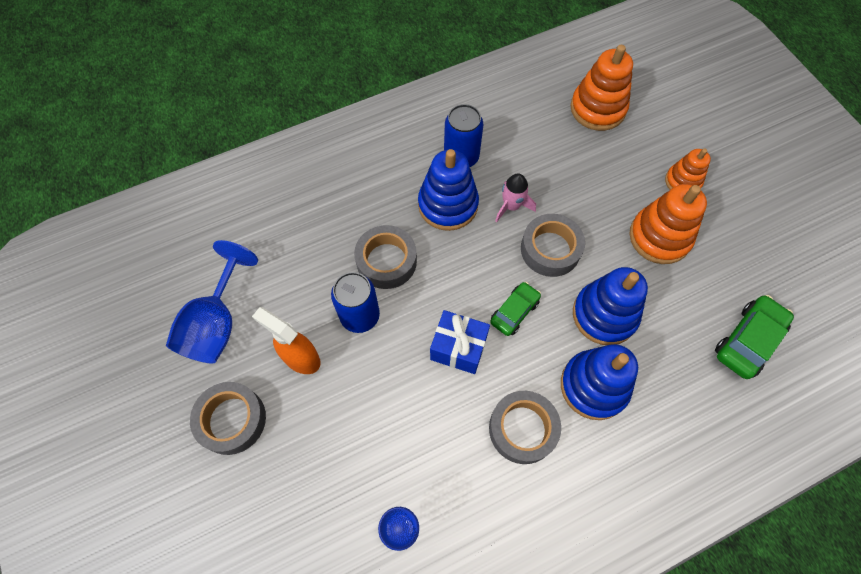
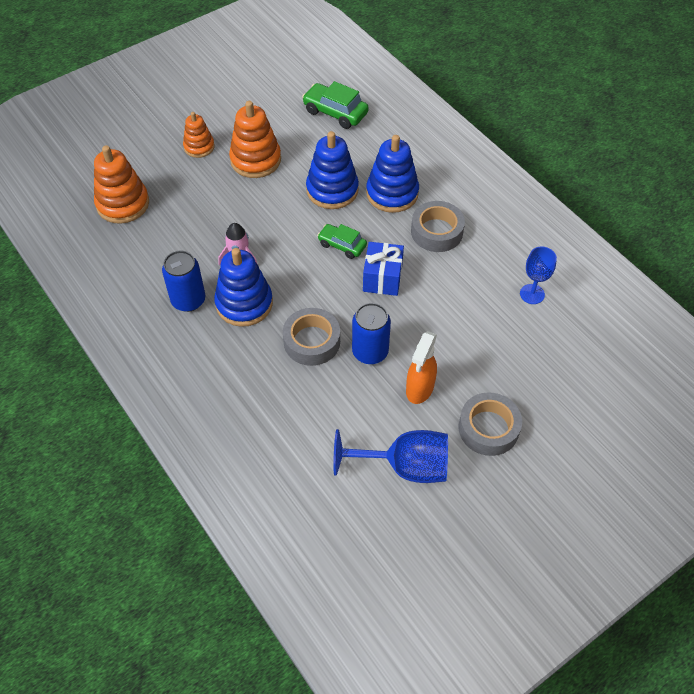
camera: 100 degrees left, 10 degrees down
(550, 249) = (279, 227): grey tape -> none

